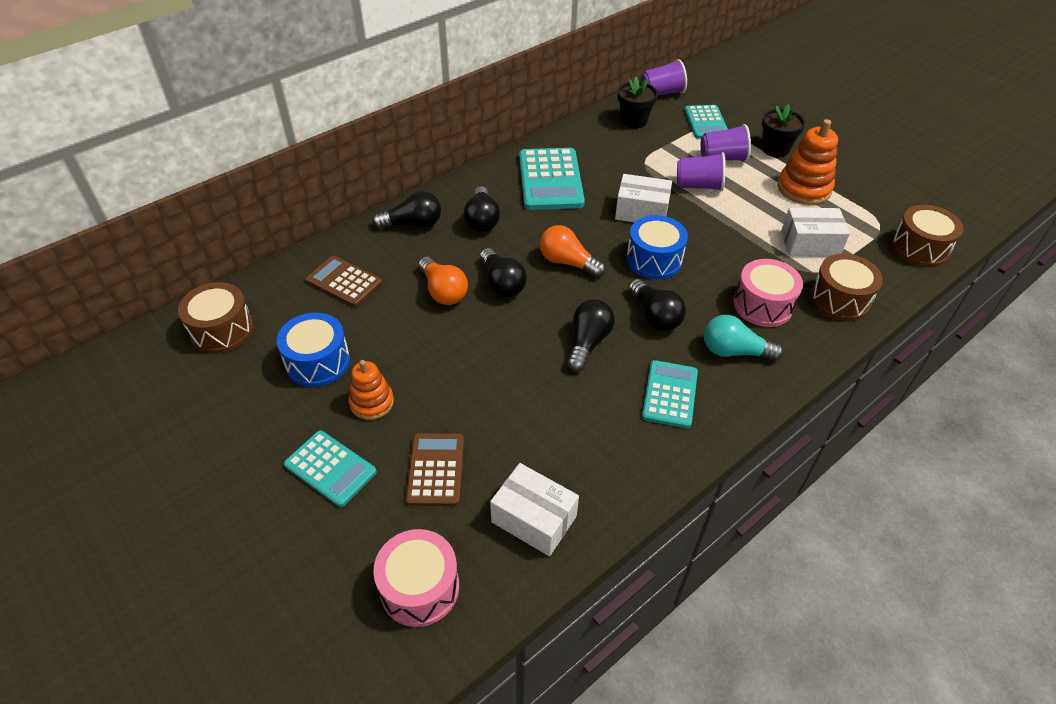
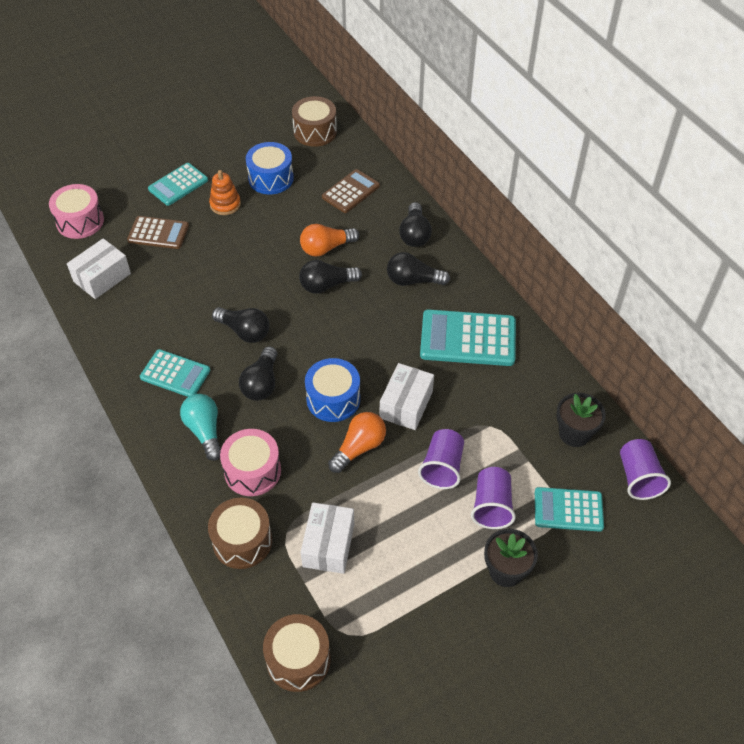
camera: 100 degrees right, 5 degrees up
(567, 262) = (343, 333): orange light bulb -> orange light bulb (359, 448)
(655, 316) = (261, 383): black light bulb -> black light bulb turned 60 degrees counterclockwise
(734, 351) = (205, 431): turquoise light bulb -> turquoise light bulb turned 45 degrees counterclockwise
(804, 188) = (424, 575): orange stacking toy -> none

